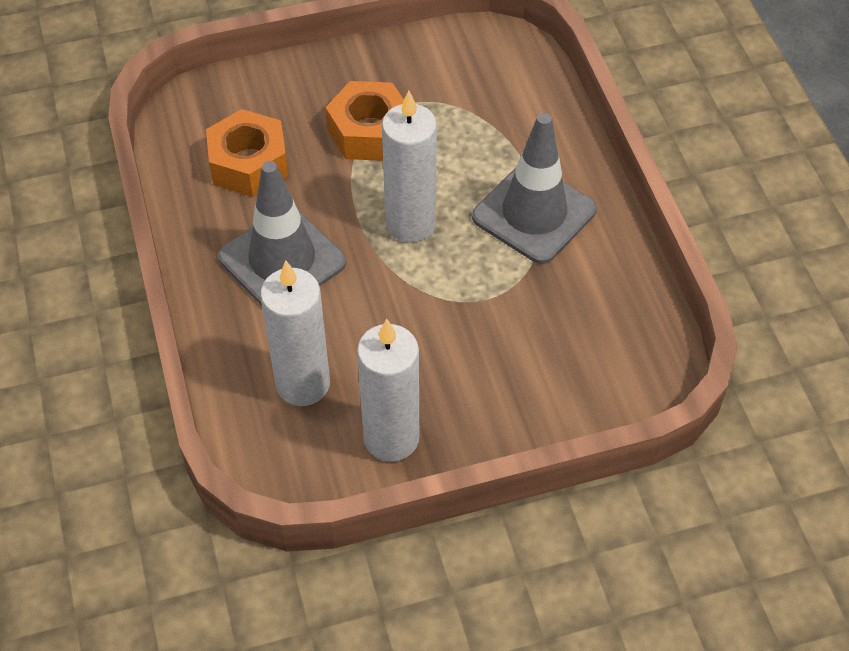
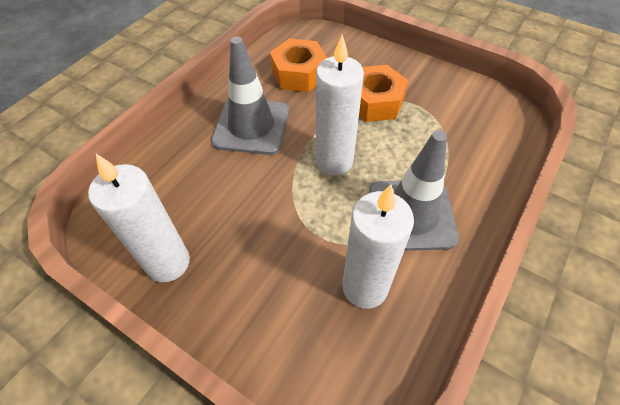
camera: 50 degrees right, 0 degrees up
(303, 384) = (174, 192): white candle -> white candle (365, 287)

